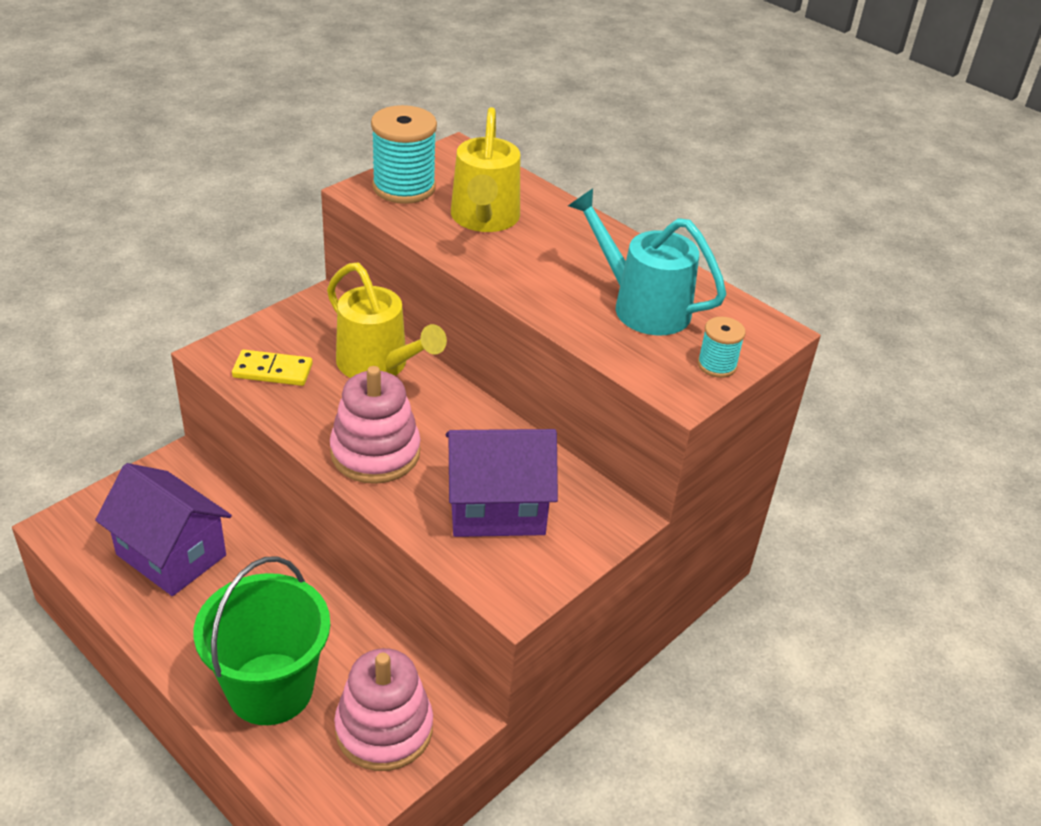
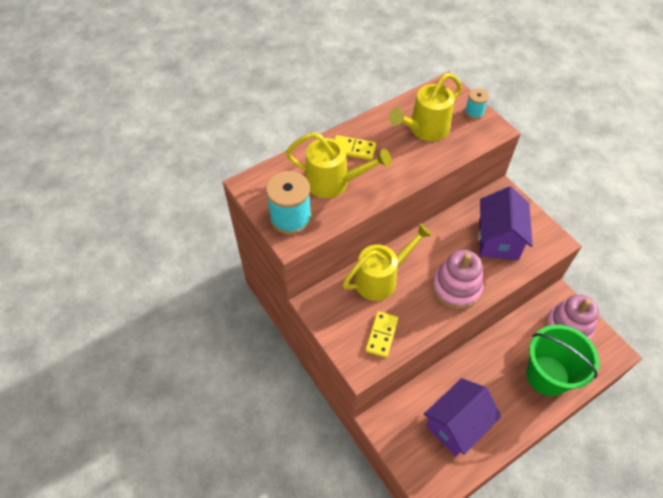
camera: 75 degrees left, 15 degrees up
(562, 234) = (353, 149): none -> yellow domino
(641, 305) = (424, 129): turquoise watering can -> yellow watering can

